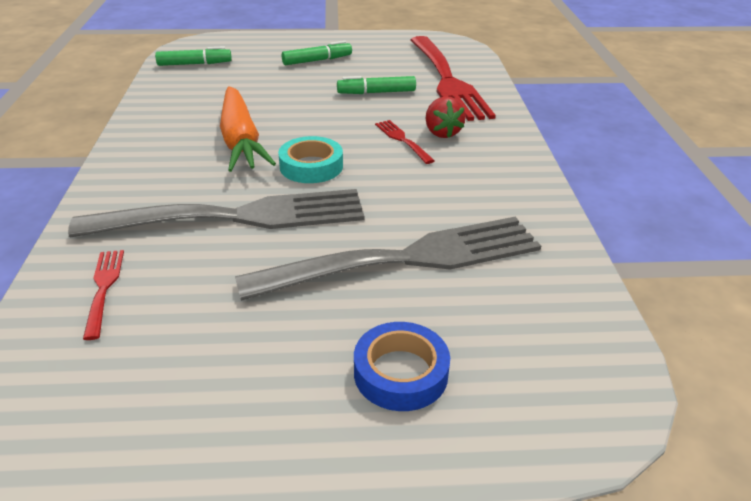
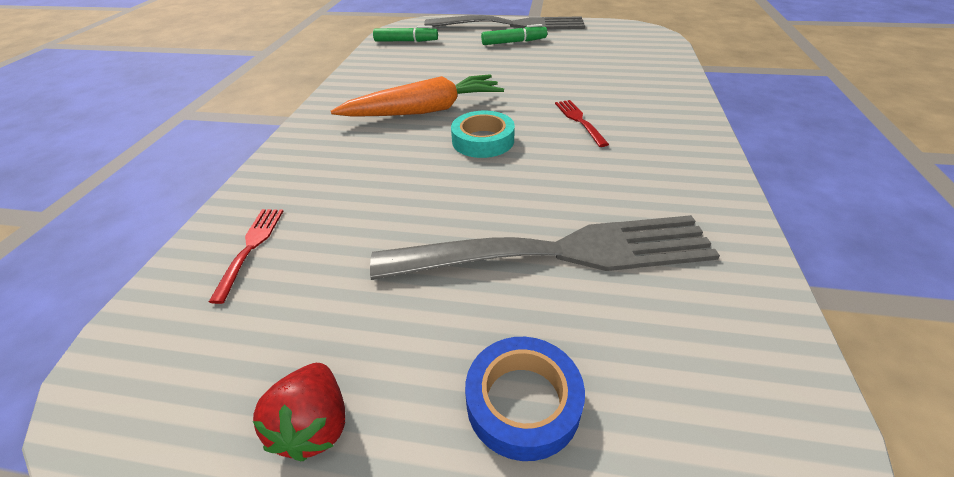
camera: 15 degrees right, 5 degrees up
(233, 217) = (394, 186): grey fork -> grey fork (510, 25)
(241, 140) = (424, 110): orange carrot -> orange carrot turned 105 degrees counterclockwise
(376, 92) = (563, 73): green marker -> none
(442, 133) = (621, 116): red strawberry -> red strawberry (315, 425)
(446, 80) = (634, 65): red fork -> none

